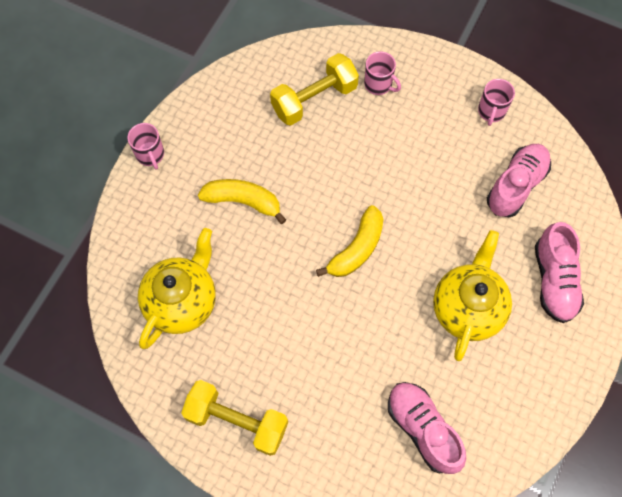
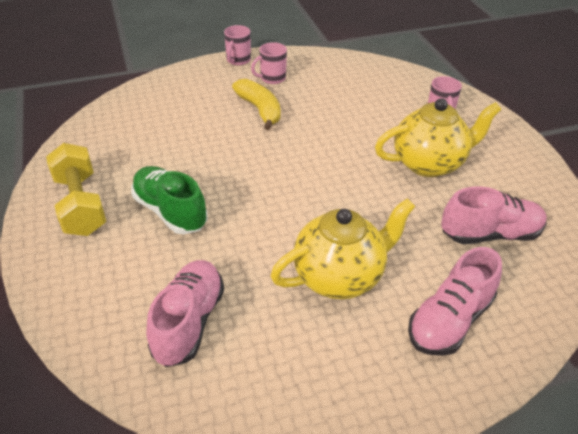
camera: 45 degrees right, 25 degrees down
(182, 302) = (150, 127): yellow teapot -> yellow teapot (429, 163)
(306, 363) = (170, 211): none -> green shoe
(314, 99) = (380, 95): yellow dumbbell -> none
(356, 249) = (300, 180): yellow banana -> none
(491, 111) = (522, 179): pink mug -> pink mug (272, 78)

